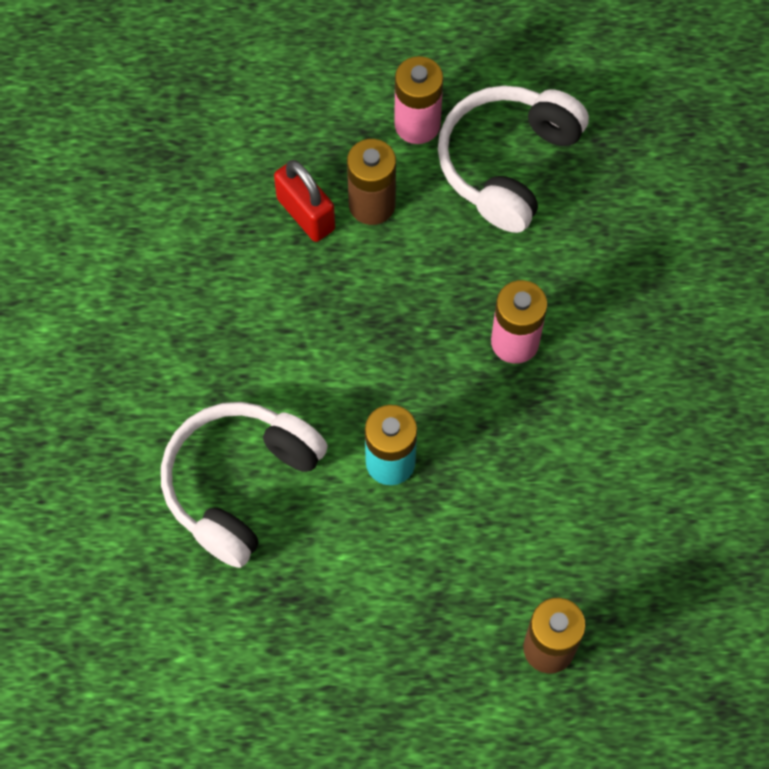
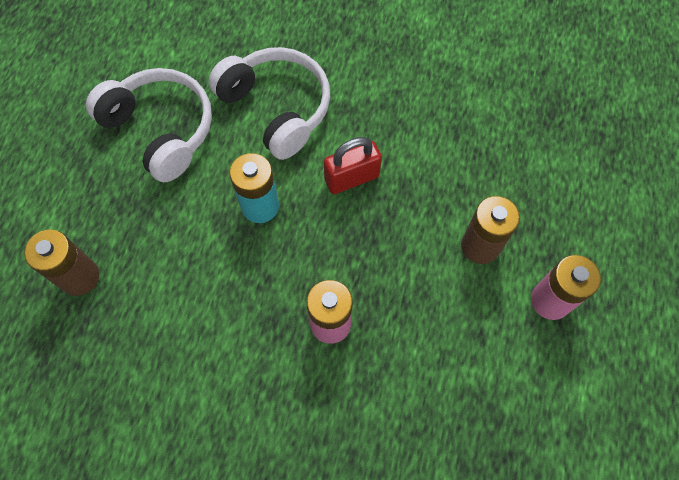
camera: 105 degrees right, 0 degrees up
(306, 214) = (481, 196): red padlock -> red padlock (351, 178)
(507, 163) = (499, 366): white headphones -> white headphones (161, 130)

